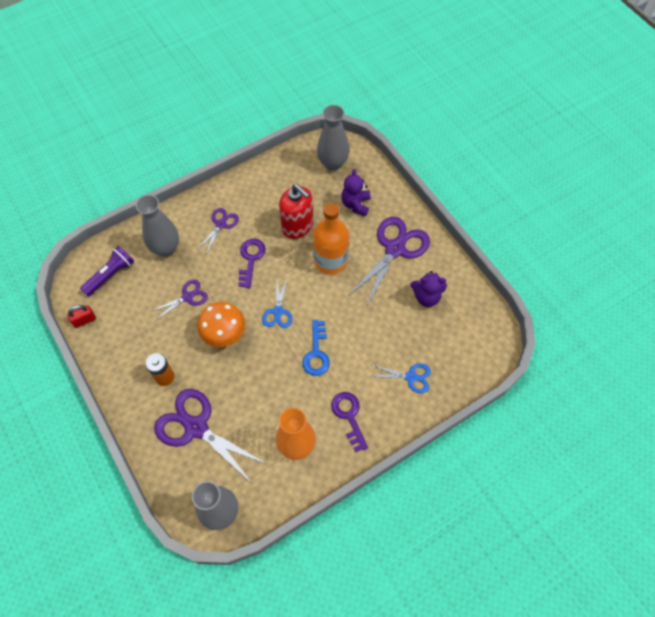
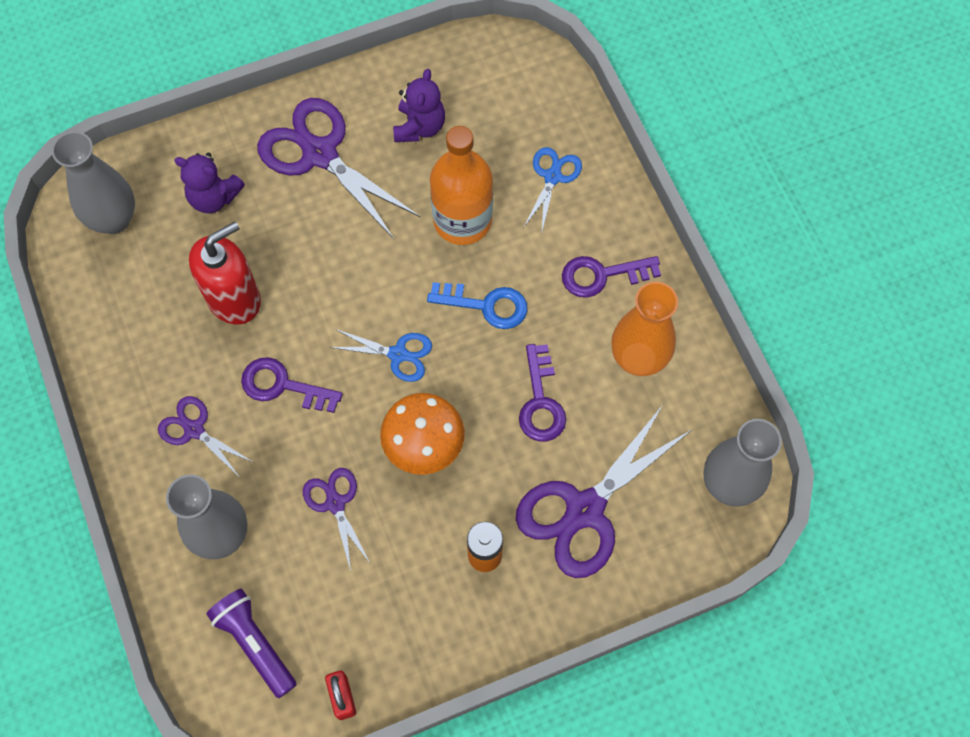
camera: 80 degrees left, 5 degrees up
(260, 392) = (540, 402): none -> purple key
(330, 260) = (317, 256): orange bottle -> orange bottle (462, 220)

